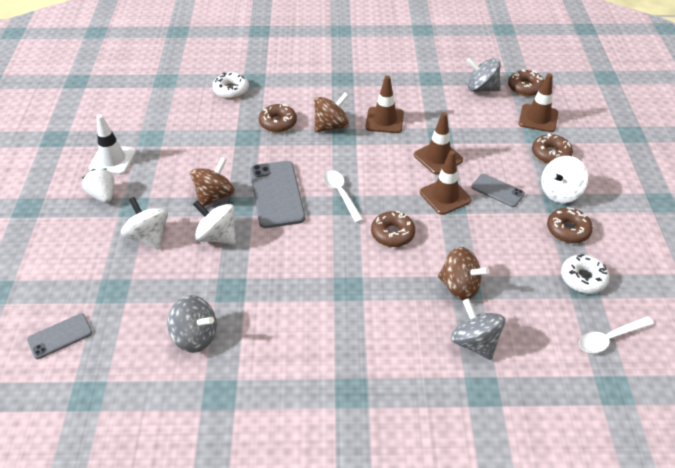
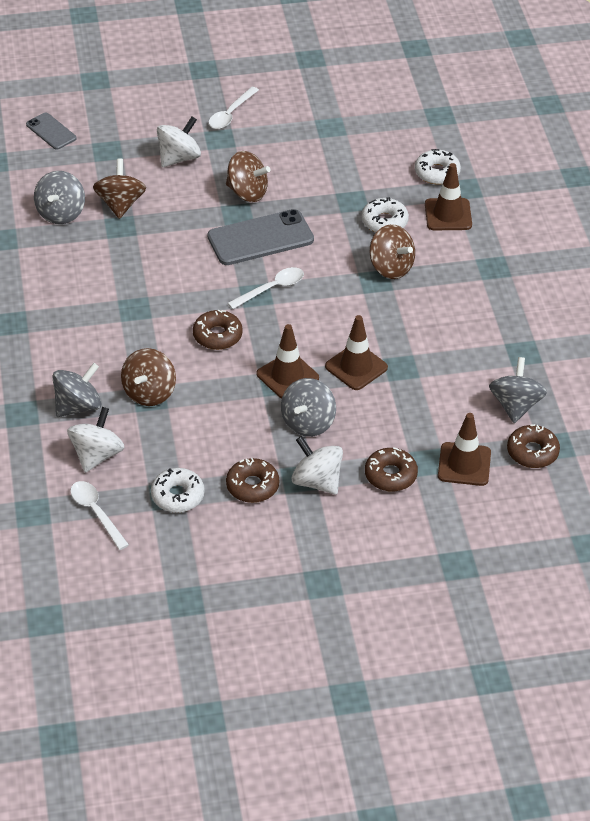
camera: 80 degrees right, 0 degrees up
(103, 195) = (230, 114): white strawberry -> white spoon
(113, 160) = (286, 107): white traffic cone -> none
(198, 286) = (120, 204): none -> brown spinning top
(217, 236) = (188, 205): white spinning top -> white spinning top (97, 455)
(278, 123) = (384, 221): brown donut -> white donut
(384, 120) = (416, 314): brown traffic cone -> brown traffic cone (448, 215)
(497, 190) = (308, 423): grey phone -> grey spinning top

